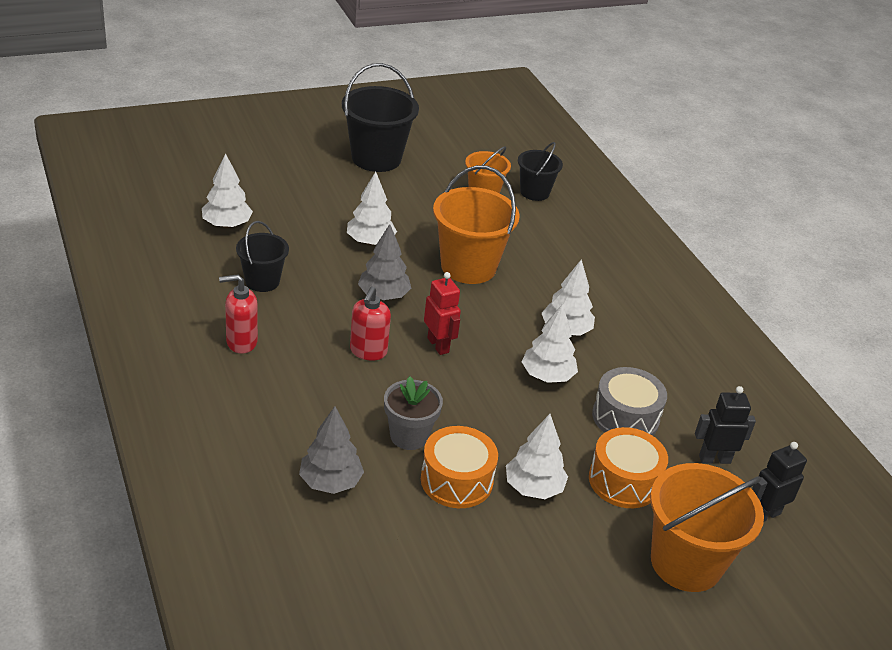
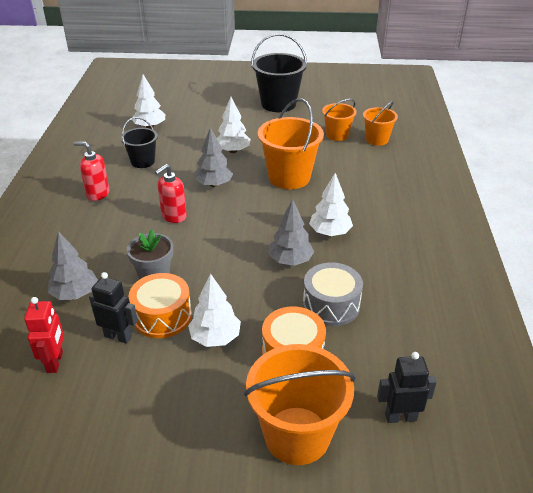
camera: 30 degrees right, 0 degrees up
(438, 345) = (226, 223): red robot -> red robot (55, 362)
(534, 192) = (377, 139): black bucket -> orange bucket
(547, 376) = (290, 261): white tree -> grey tree
(714, 459) = (386, 357): black robot -> black robot (118, 336)

